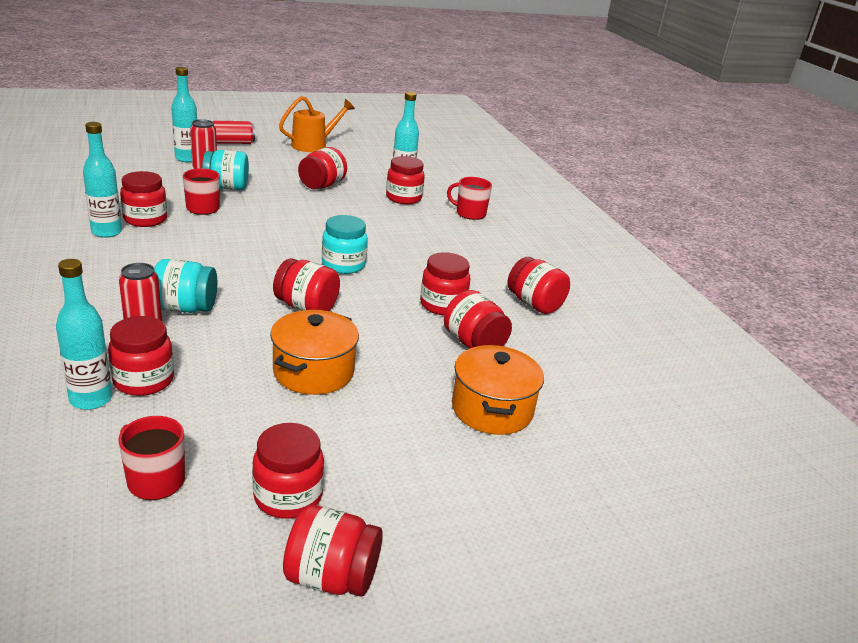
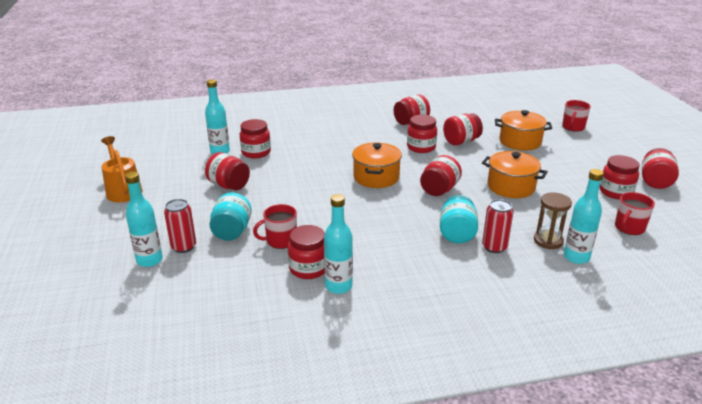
camera: 80 degrees left, 0 degrees up
(144, 380) = (548, 241): red jar -> brown hourglass
(231, 143) = (104, 236): red can -> none
(343, 265) = (376, 177): turquoise jar -> orange pot
(470, 213) = (284, 130): red mug -> red mug (573, 127)

